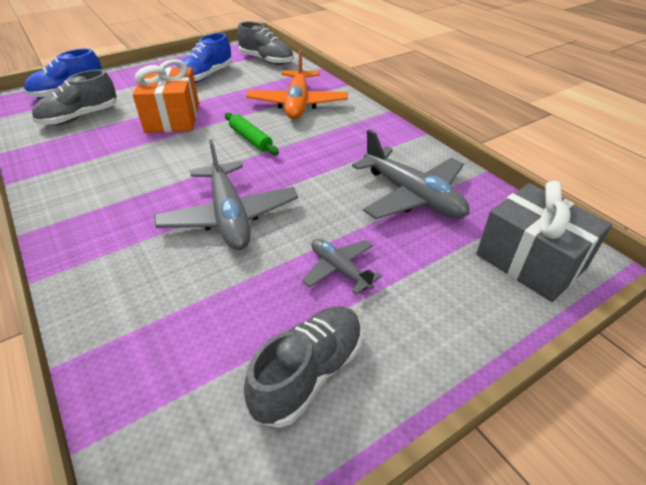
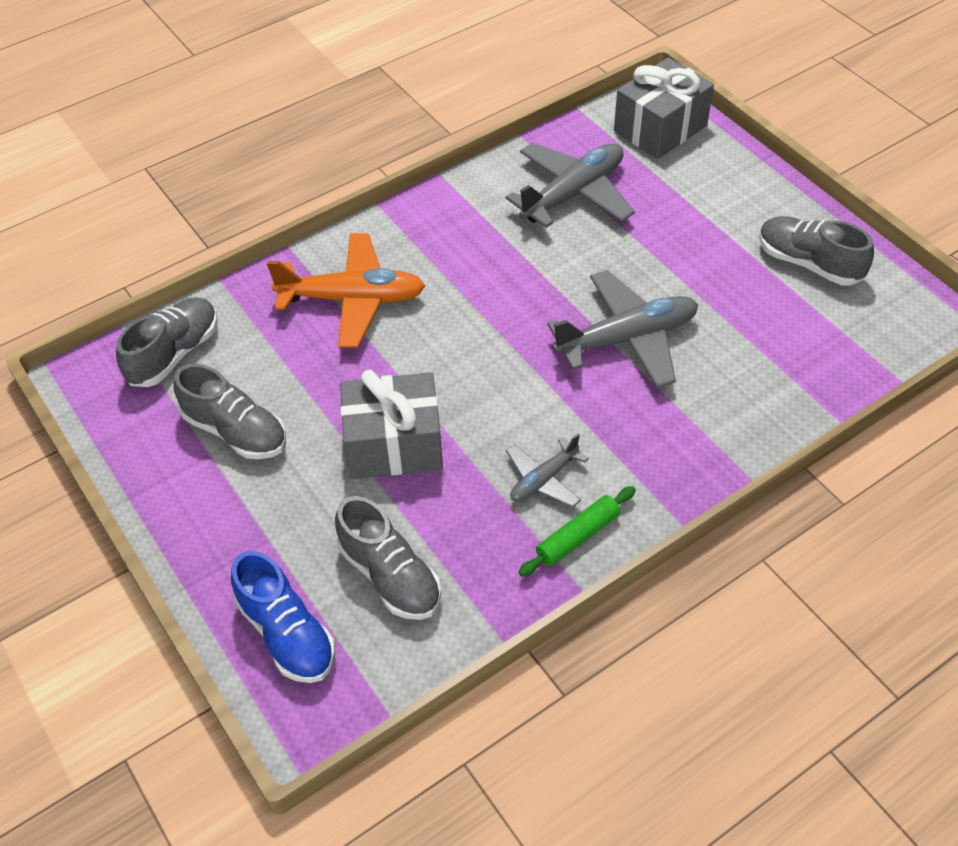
camera: 90 degrees left, 10 degrees up
(172, 118) = (394, 444): orange gift -> grey gift
(206, 76) = (235, 431): blue shoe -> grey shoe
(250, 139) = (458, 341): green rolling pin -> green rolling pin (578, 537)
(339, 270) = (694, 248): grey plane -> grey plane (544, 479)

